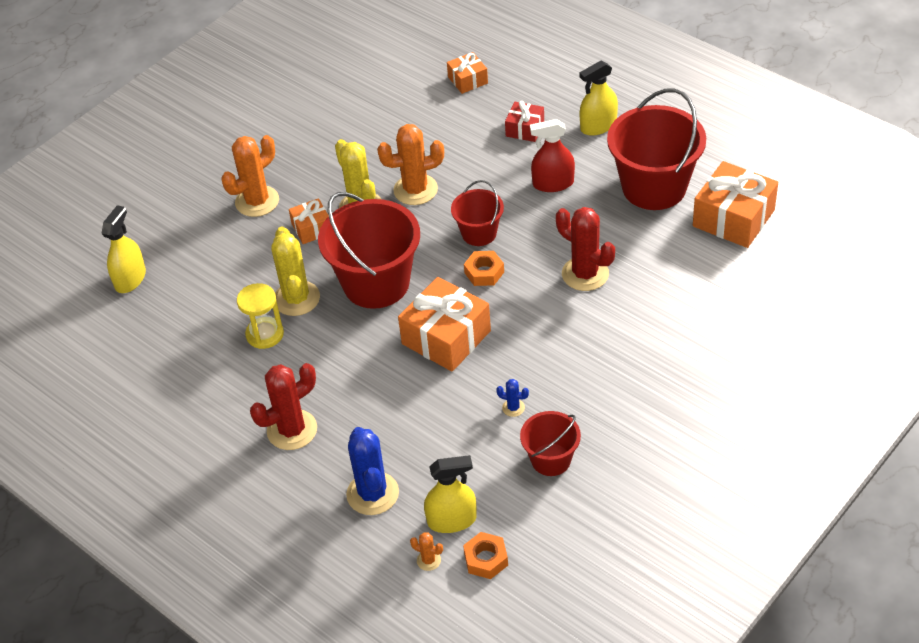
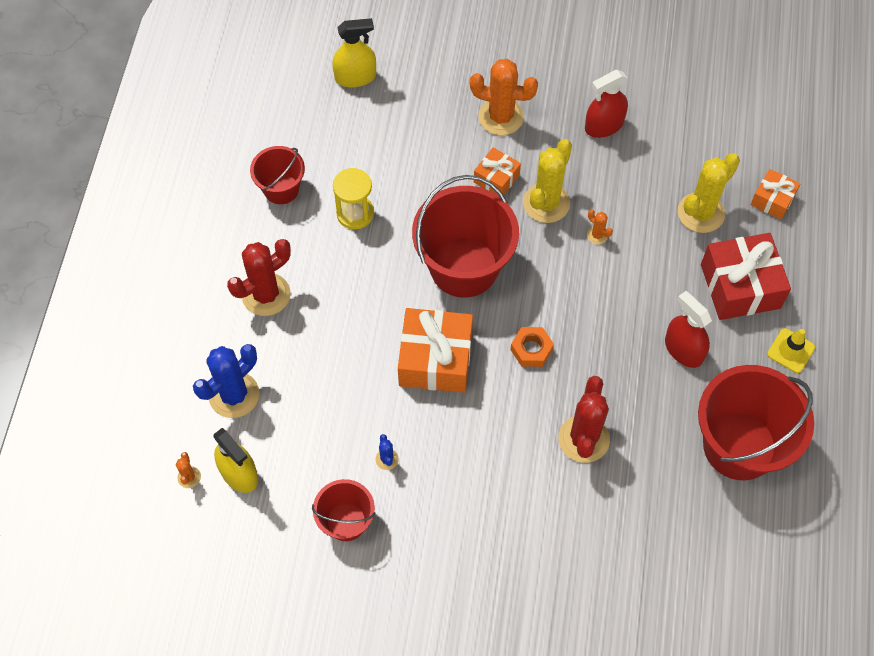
camera: 55 degrees right, 15 degrees up
(292, 430) = (266, 294): red cactus -> red cactus turned 60 degrees counterclockwise
(296, 298) = (408, 214): yellow cactus -> yellow cactus (701, 213)
(321, 144) = (604, 126): none -> red spray bottle
(415, 190) = (597, 235): orange cactus -> orange cactus, size x0.45
(479, 233) = (577, 319): red bucket -> red bucket (281, 189)
(486, 559) = (212, 523): orange nut -> none
(525, 129) = (740, 286): red gift -> red gift, size x1.84
(598, 126) = (790, 351): yellow spray bottle -> yellow traffic cone
(733, 218) = (745, 543): orange gift -> none

